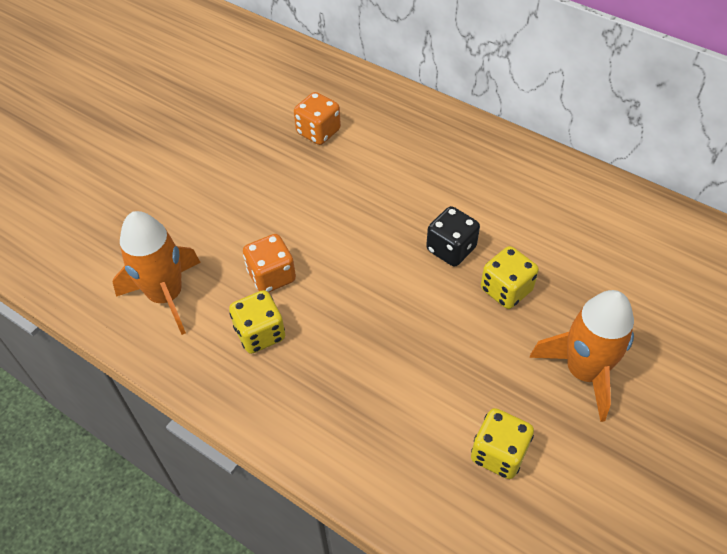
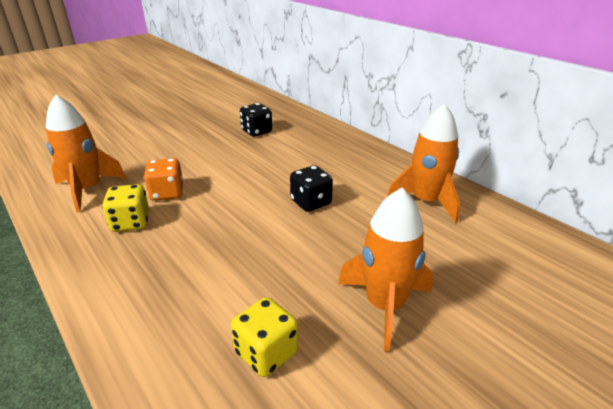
camera: 15 degrees right, 20 degrees down
(318, 132) = (256, 131): orange dice -> black dice
(506, 290) = (341, 234): yellow dice -> none
(578, 216) = (426, 201): none -> orange rocket

